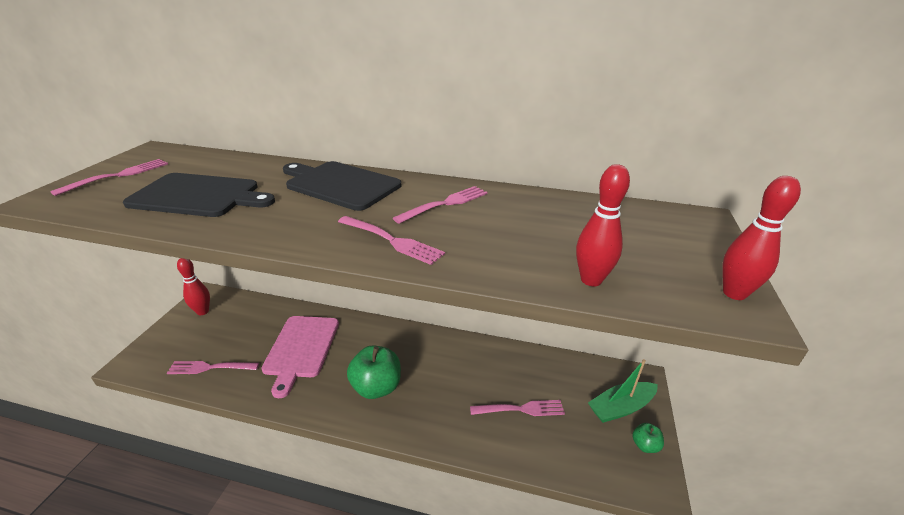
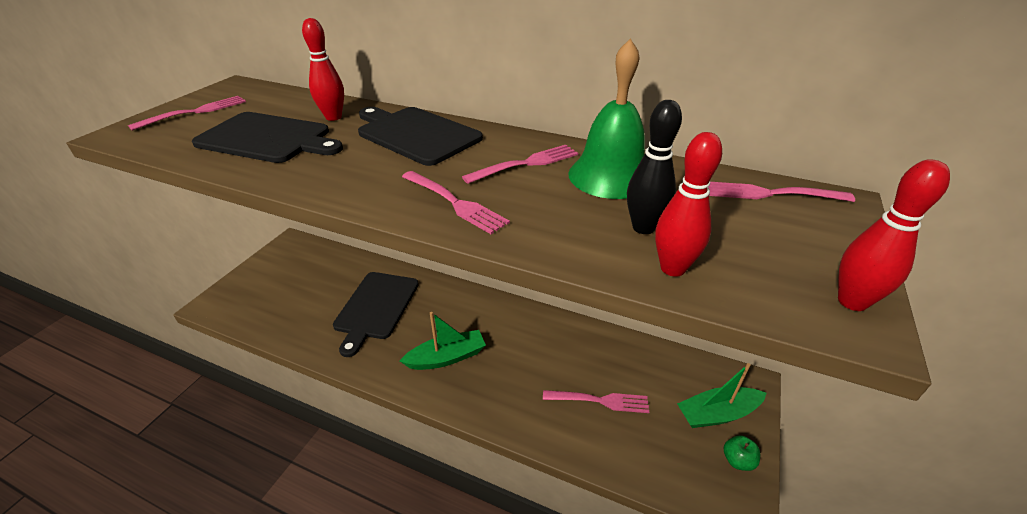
camera: 10 degrees right, 5 degrees up
(203, 311) = (284, 258): red bowling pin -> red bowling pin (333, 117)
(211, 367) = (284, 317): pink fork -> pink fork (772, 193)
(301, 348) = (375, 307): pink cutting board -> black cutting board
(376, 387) = (447, 357): green apple -> green boat
(519, 209) = (610, 176): none -> green bell
(558, 249) = (643, 227): none -> black bowling pin

